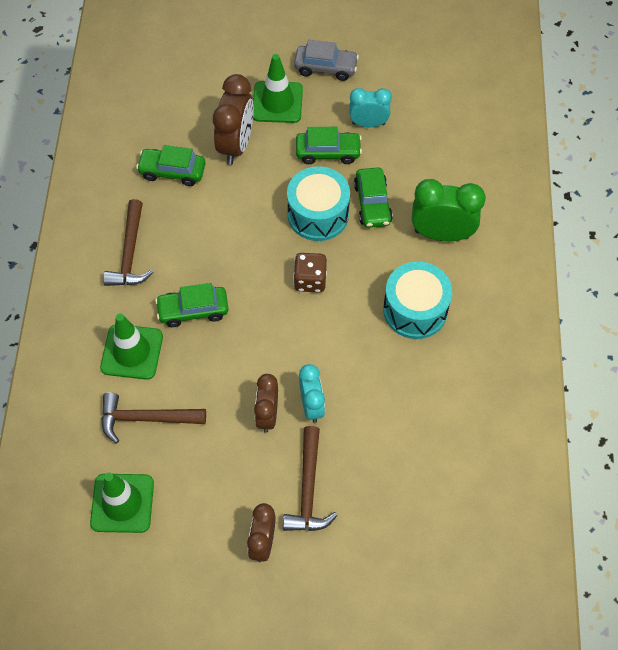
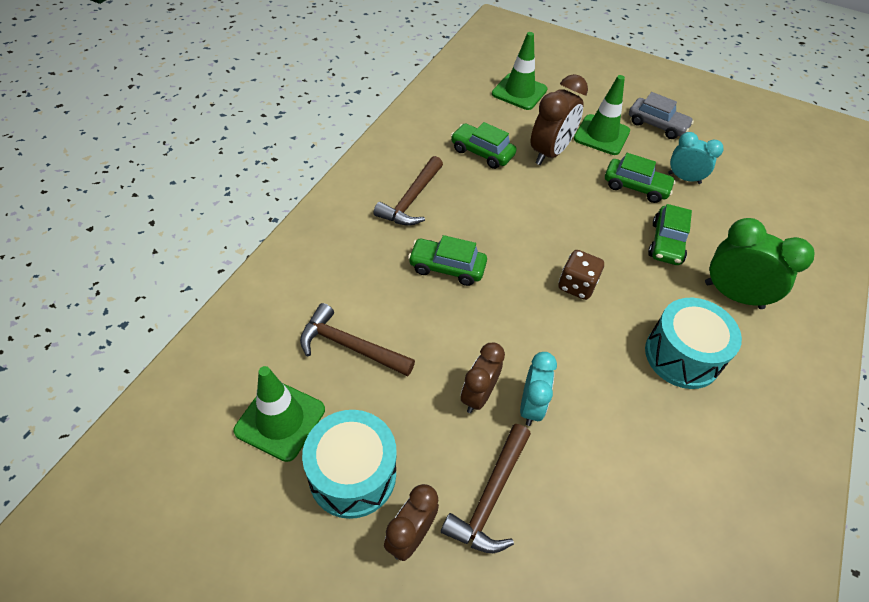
camera: 20 degrees right, 10 degrees down
(132, 352) = (369, 280): green traffic cone -> green traffic cone (519, 92)
(318, 214) = (607, 233): turquoise drum -> turquoise drum (352, 474)

